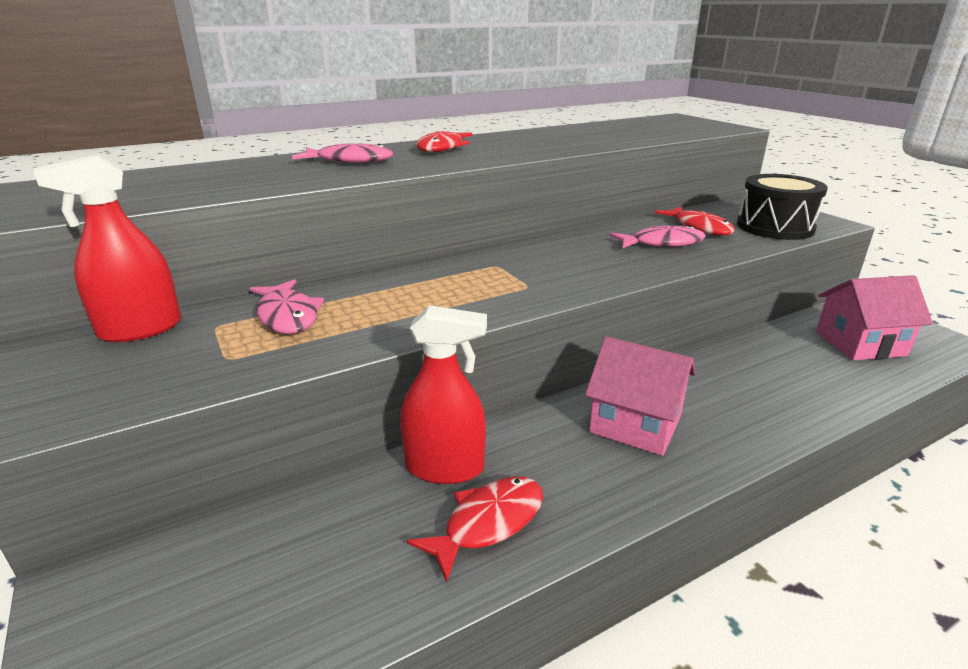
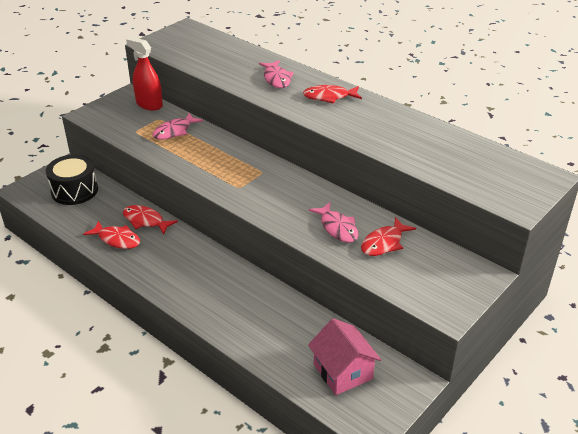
camera: 70 degrees right, 10 degrees up
(445, 468) = (145, 221): red spray bottle -> red fish
(635, 424) = (199, 272): pink house -> none
(775, 227) = (412, 281): black drum -> black drum (74, 190)

